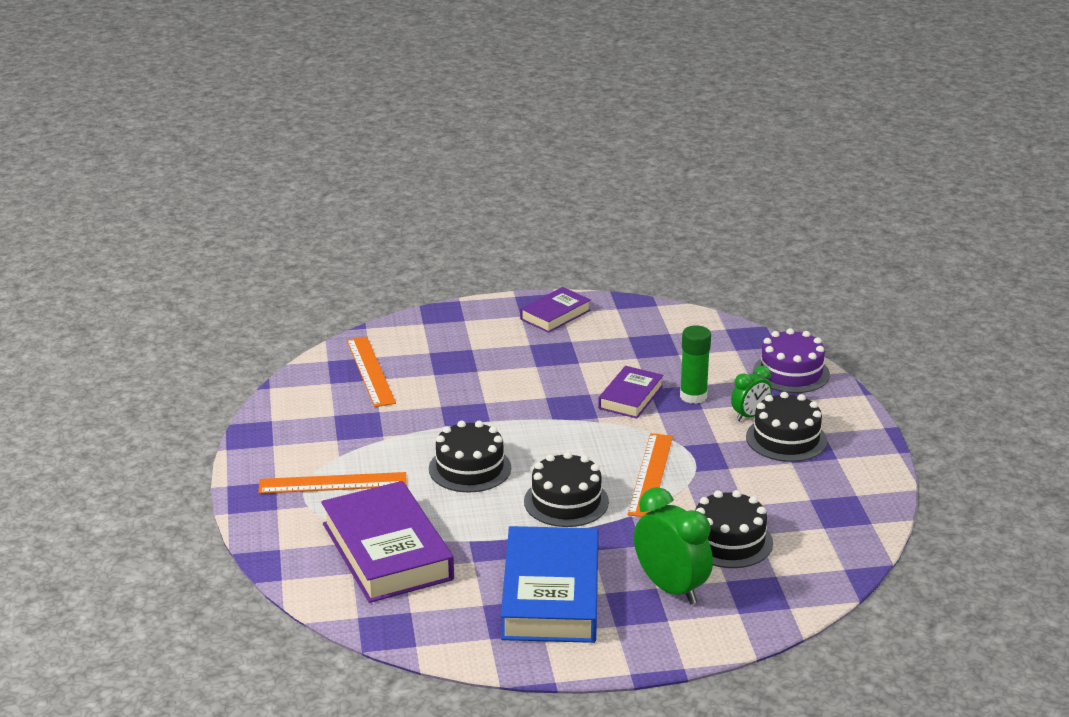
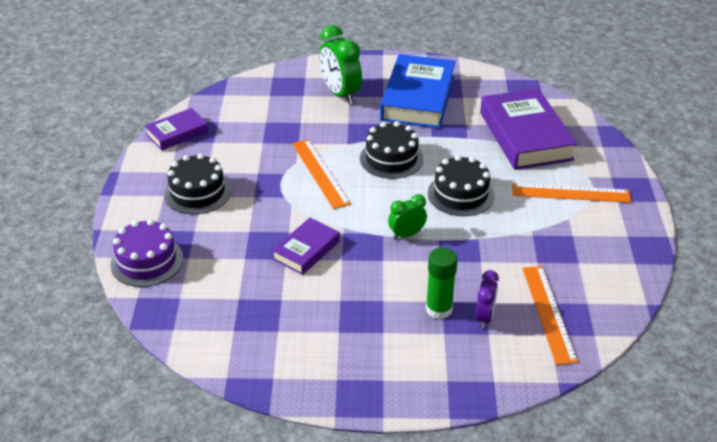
camera: 170 degrees left, 10 degrees up
(434, 363) = (484, 317): none -> purple clock
(555, 315) = (344, 375): purple book -> purple book (177, 133)
(651, 475) = (320, 173): orange ruler -> orange ruler turned 45 degrees counterclockwise
(693, 396) = (250, 245): green glue stick -> green glue stick (439, 309)
(729, 541) = (288, 119): black cake -> none
(750, 416) = (213, 218): green clock -> green clock (406, 234)

